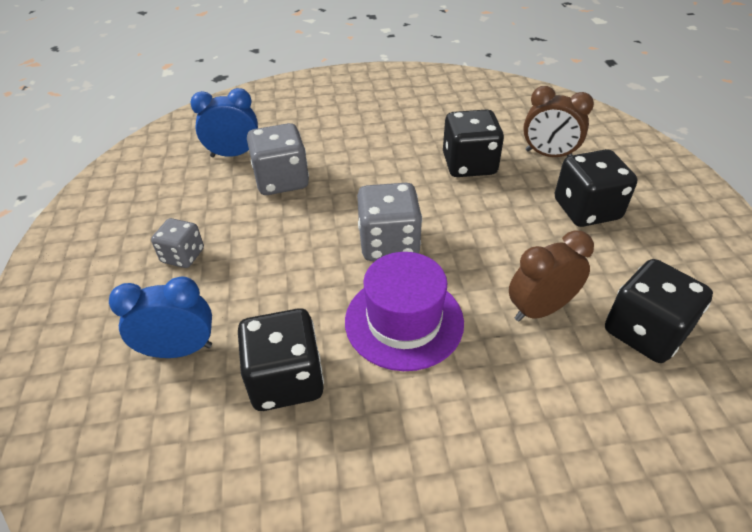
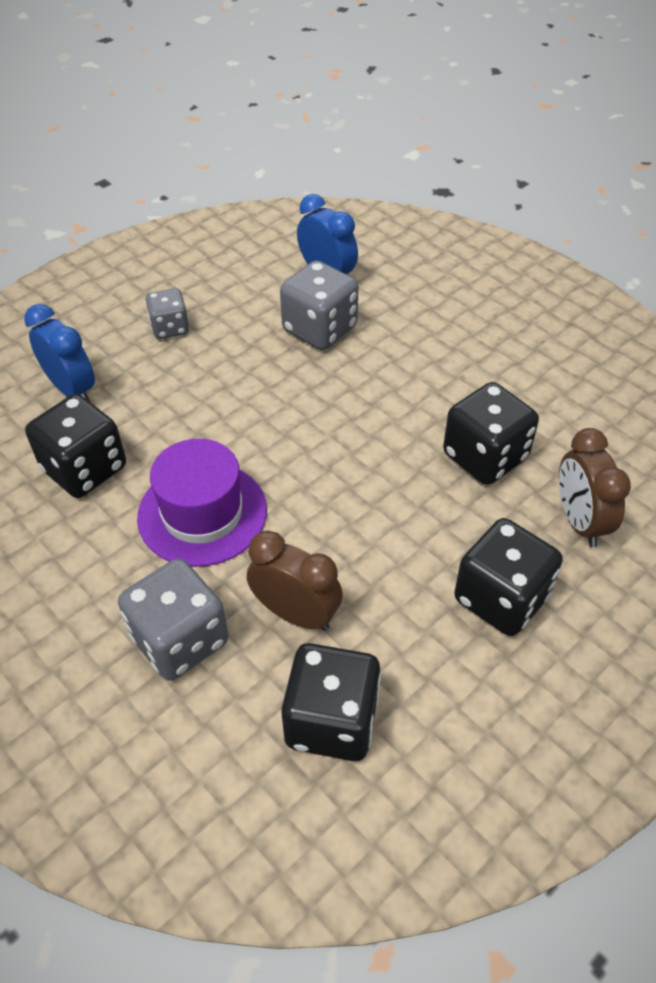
camera: 55 degrees right, 5 degrees up
(389, 243) = (296, 452): grey dice -> grey dice (180, 639)

